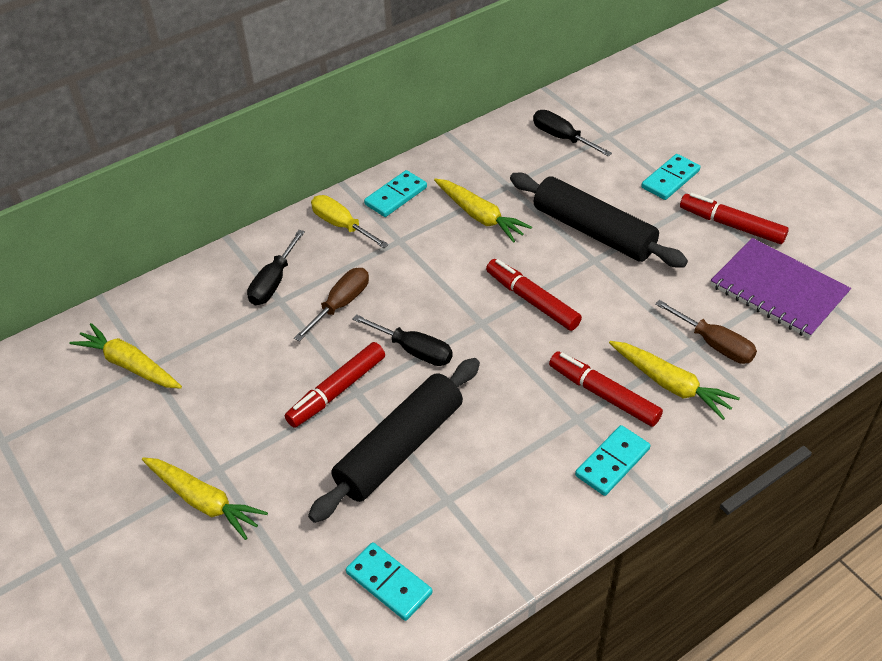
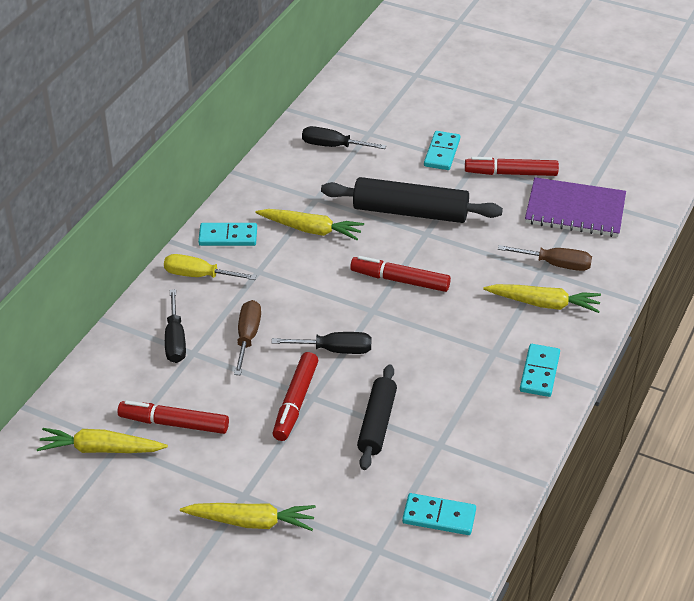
camera: 30 degrees left, 5 degrees down
(396, 196) = (228, 237): turquoise domino -> turquoise domino turned 75 degrees clockwise
(399, 448) = (377, 423): black rolling pin -> black rolling pin, size x0.65
(603, 395) = (501, 328): red marker -> red marker (174, 423)

